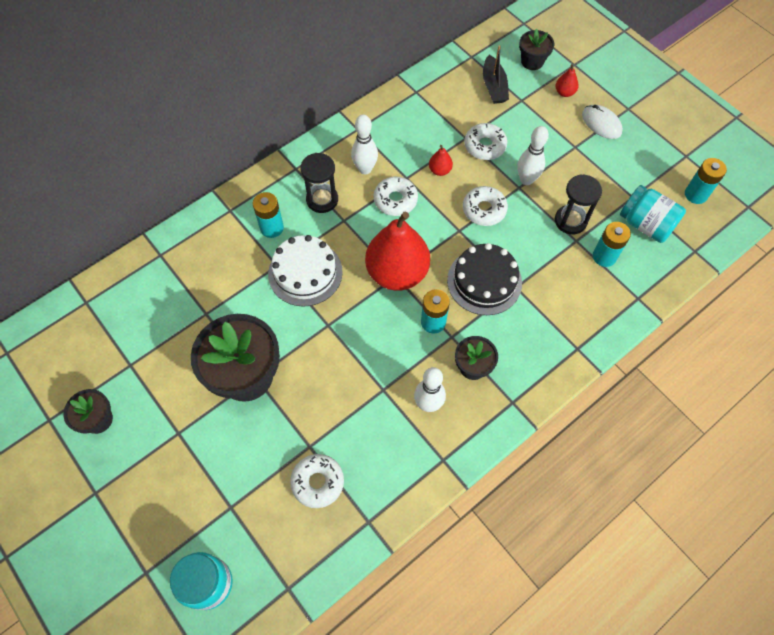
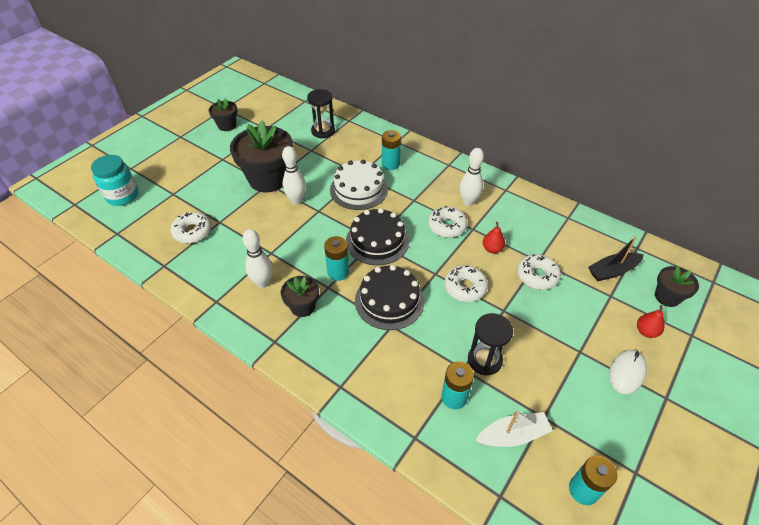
camera: 75 degrees right, 15 degrees down
(322, 200) = (427, 184): black hourglass -> black hourglass (323, 131)
(397, 273) = (377, 241): red pear -> black cake
(526, 180) = (515, 315): white bowling pin -> white bowling pin (296, 200)
(645, 224) = (512, 435): turquoise jar -> white boat

